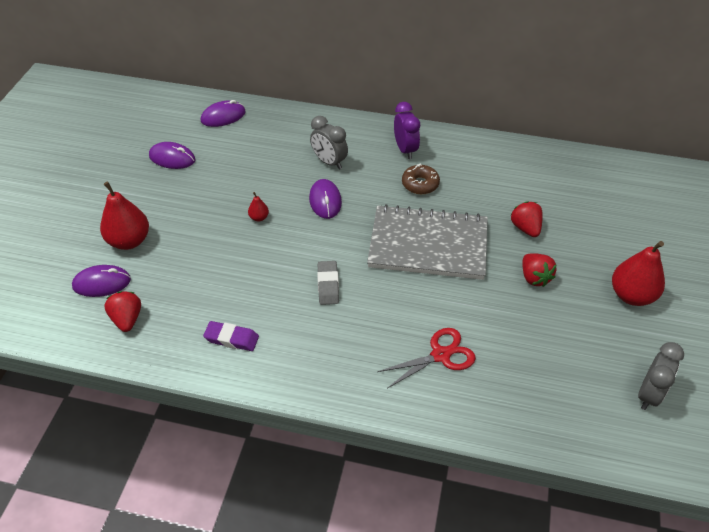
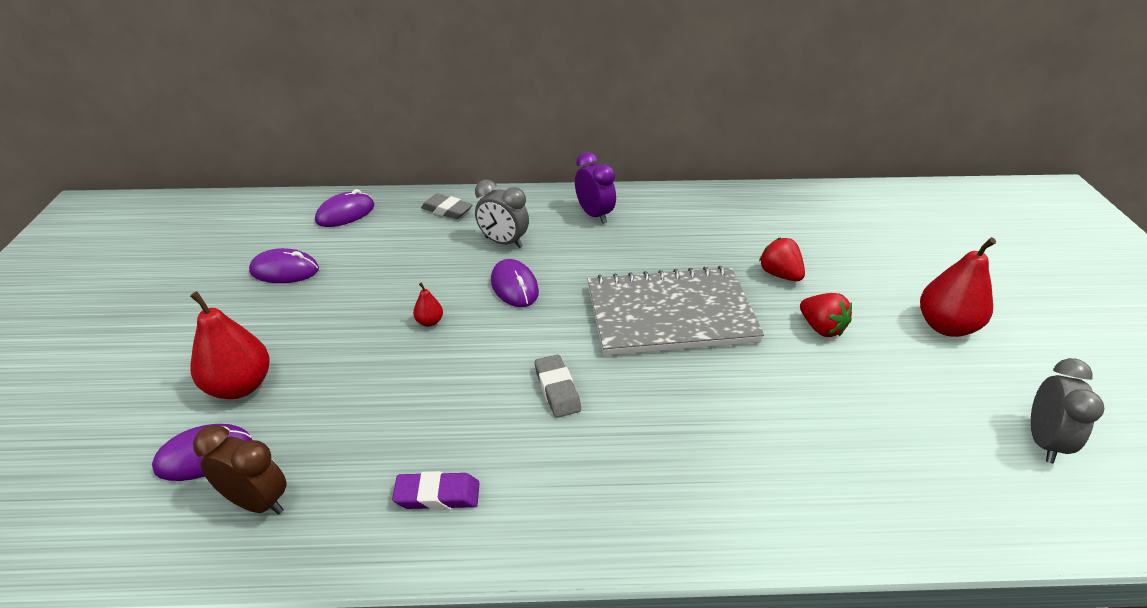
camera: 15 degrees left, 10 degrees down
(127, 319) = (257, 502): red strawberry -> brown clock
(296, 126) = (447, 210): none -> grey eraser
(420, 184) = (629, 248): brown donut -> none
(440, 355) = (752, 451): red scissors -> none

